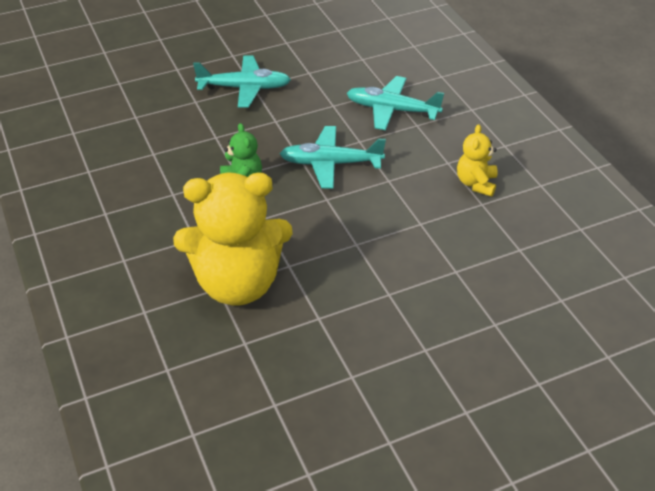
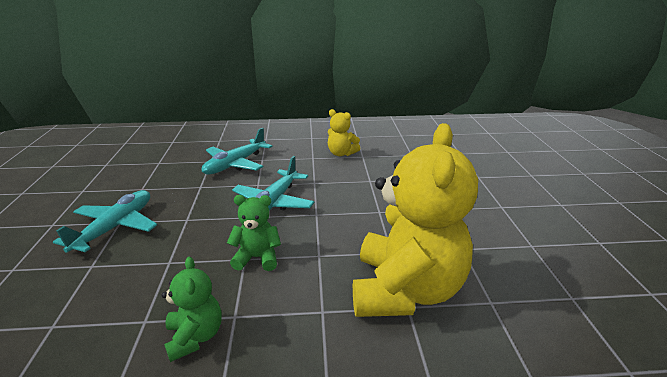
camera: 70 degrees left, 15 degrees down
(148, 182) = (195, 336): none -> green teddy bear

